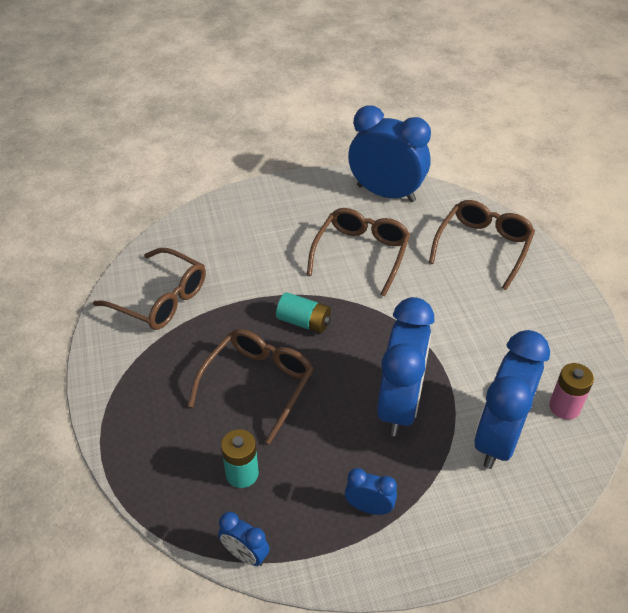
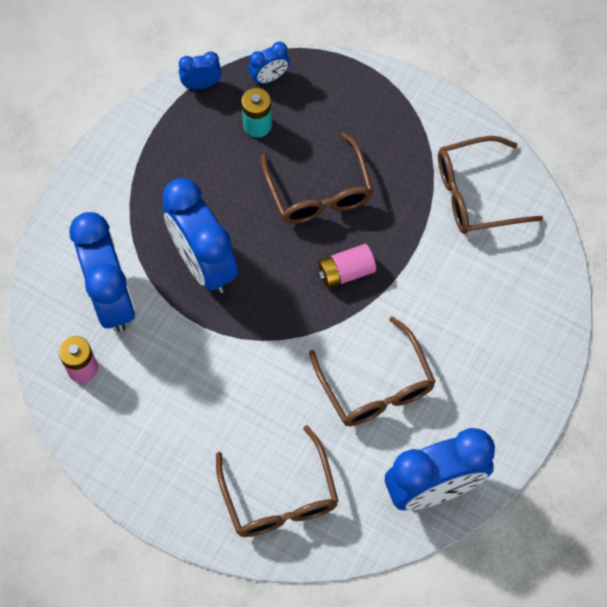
camera: 135 degrees right, 20 degrees up
(304, 322) = (345, 272): turquoise battery -> pink battery
(369, 507) = (155, 173): blue clock -> blue clock (269, 77)

